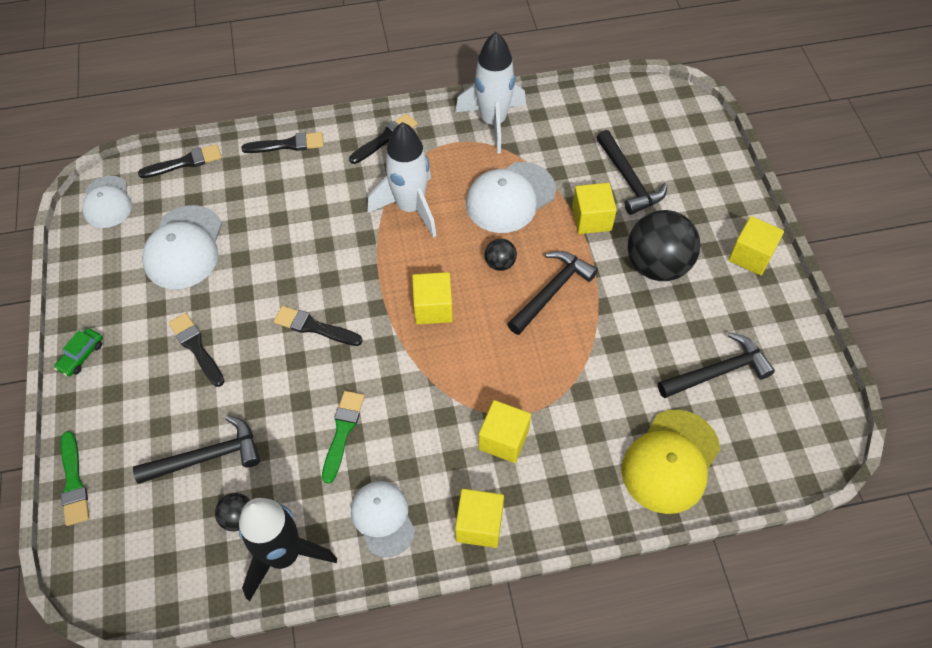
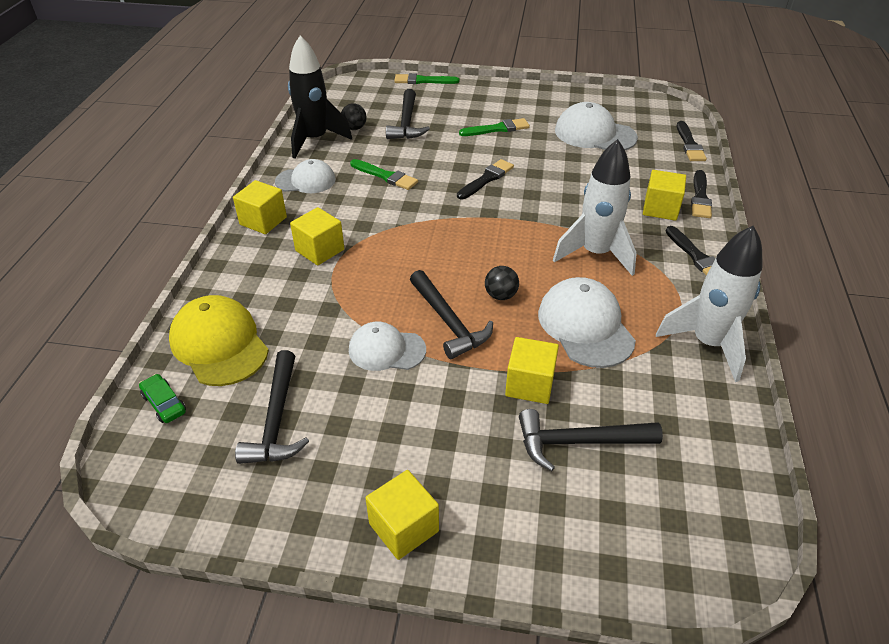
camera: 110 degrees right, 15 degrees down
(81, 356) = (515, 89): green car -> green car (164, 403)
(107, 202) = (654, 109): white cap -> white cap (386, 350)
(196, 347) = (497, 129): black brush -> green brush
(433, 308) = (471, 242): yellow cube -> yellow cube (660, 209)
(657, 265) = (438, 420): black ball -> none

